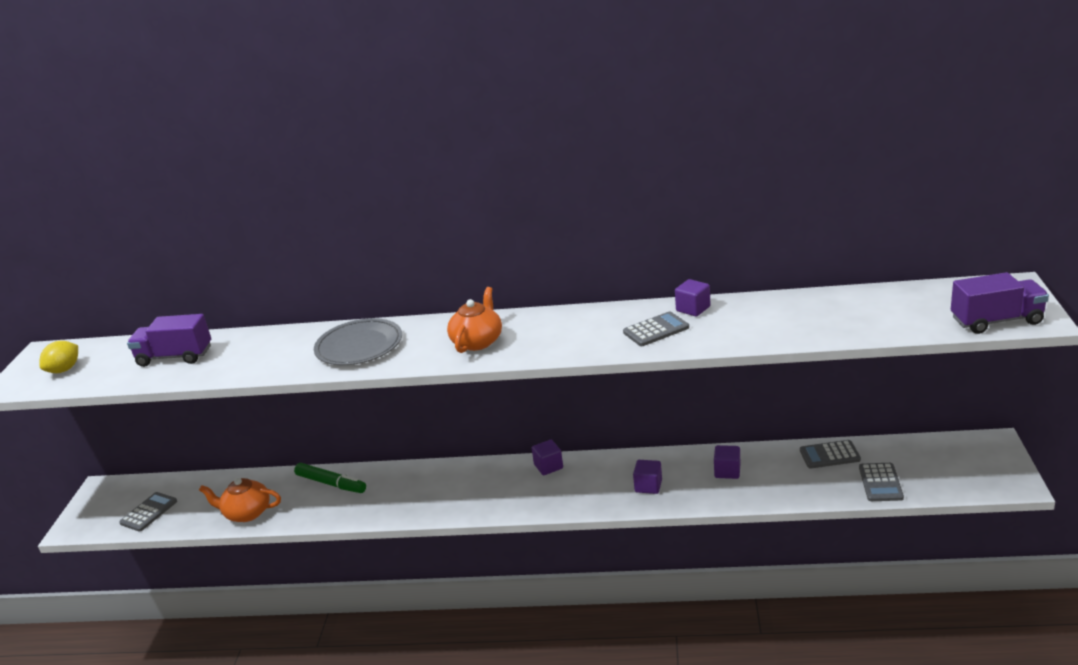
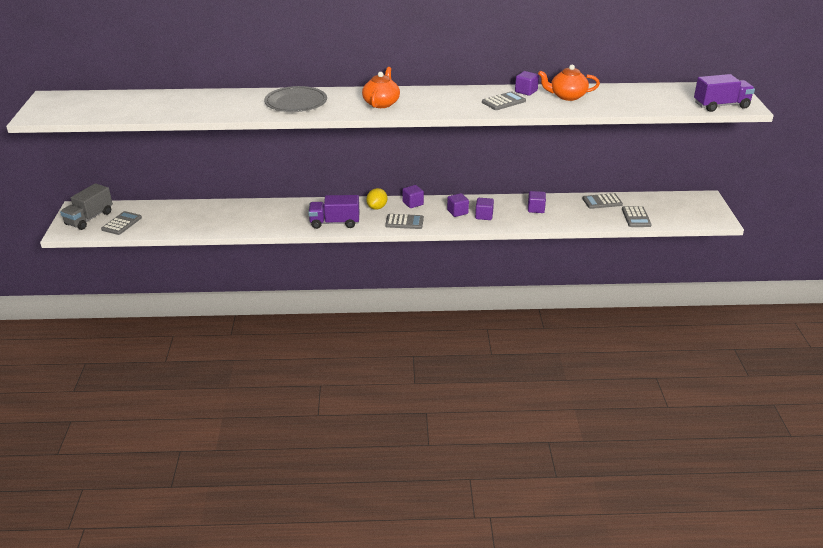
camera: 10 degrees left, 5 degrees up
(64, 370) = (73, 108): yellow lemon -> yellow lemon (377, 207)
(110, 504) = (89, 218): none -> grey truck
(175, 357) = (157, 103): purple truck -> purple truck (334, 223)
(247, 513) = (198, 225): orange teapot -> orange teapot (567, 96)
(331, 483) = (257, 209): green marker -> none
(531, 500) = (404, 222): none -> grey calculator
(610, 480) = (457, 212): none -> purple cube

